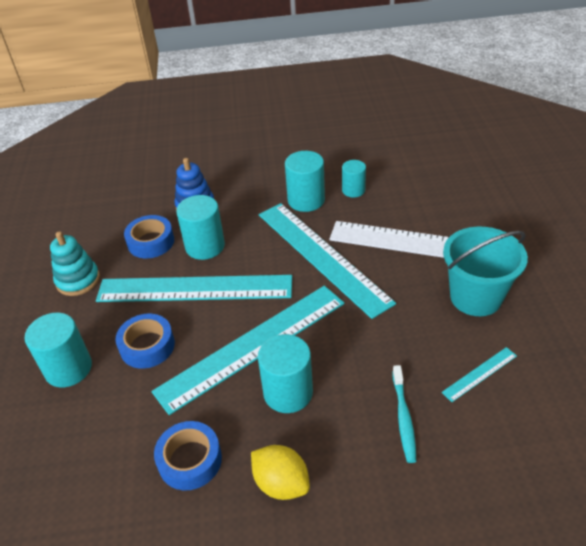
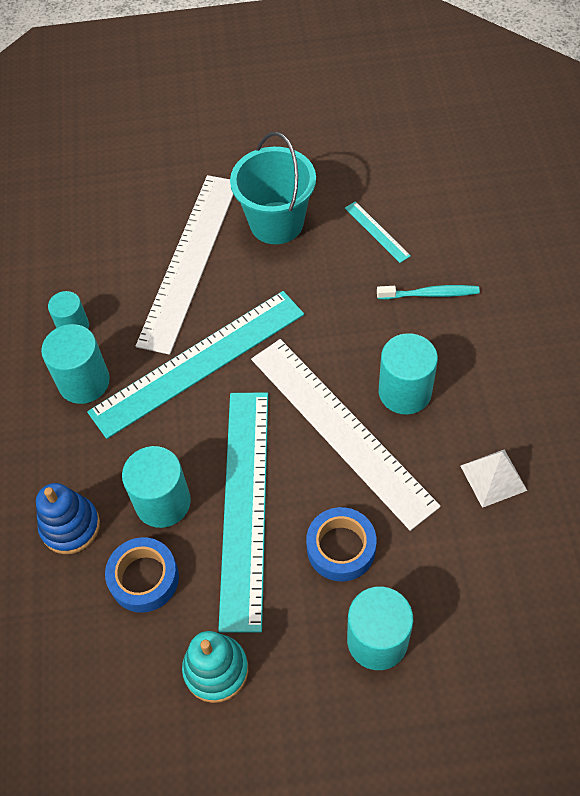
camera: 90 degrees left, 15 degrees up
(190, 460) = (493, 478): blue tape -> white pyramid
(253, 346) = (341, 430): turquoise ruler -> white ruler
(281, 483) = (509, 393): yellow lemon -> none

